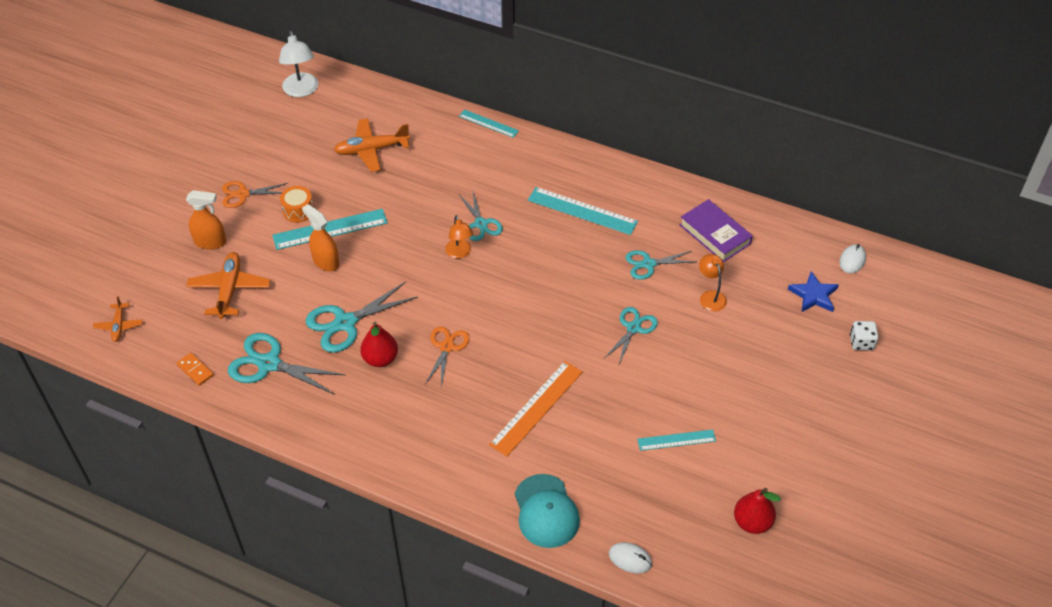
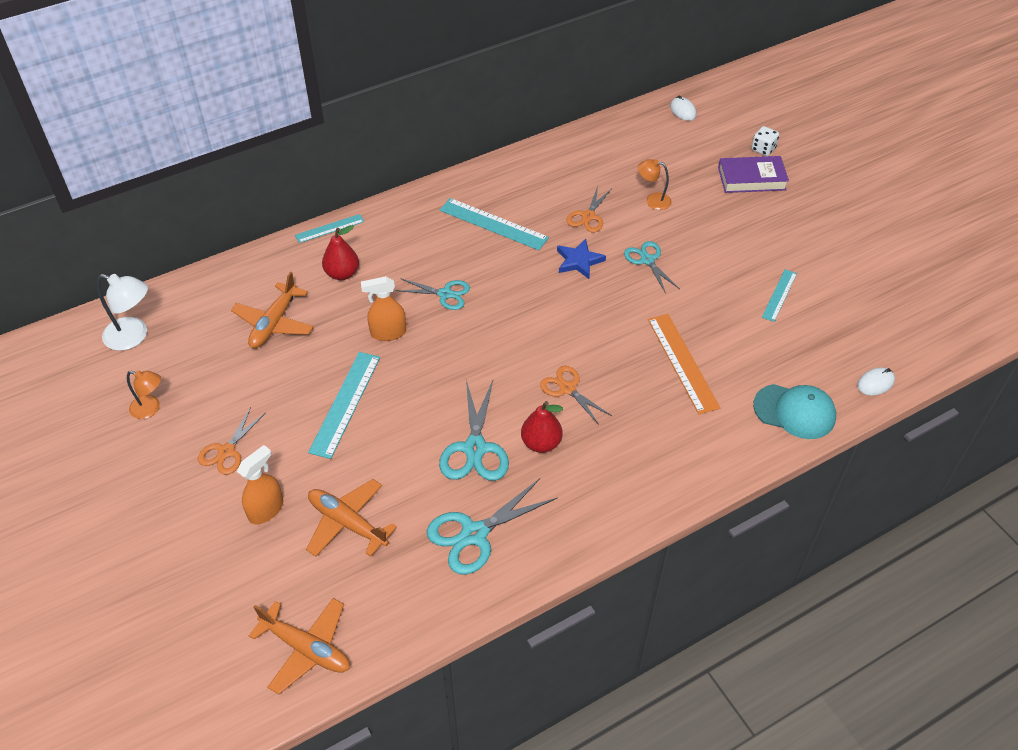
camera: 55 degrees left, 0 degrees up
(119, 326) = (306, 648): orange plane -> orange plane, size x1.74
(195, 370) = (429, 602): orange domino -> none
(298, 211) = (296, 417): orange drum -> none
(326, 261) = (384, 427): orange spray bottle -> orange spray bottle (388, 333)
(460, 253) = (465, 325): orange lamp -> orange lamp (151, 409)
(582, 211) = (493, 224): turquoise ruler -> turquoise ruler turned 60 degrees clockwise
(648, 264) = (588, 216): turquoise scissors -> orange scissors
(715, 234) = (592, 164): purple book -> purple book (751, 179)
(752, 522) = (886, 294): red pear -> red pear (342, 273)
(813, 295) = (699, 147): blue star -> blue star (579, 261)

